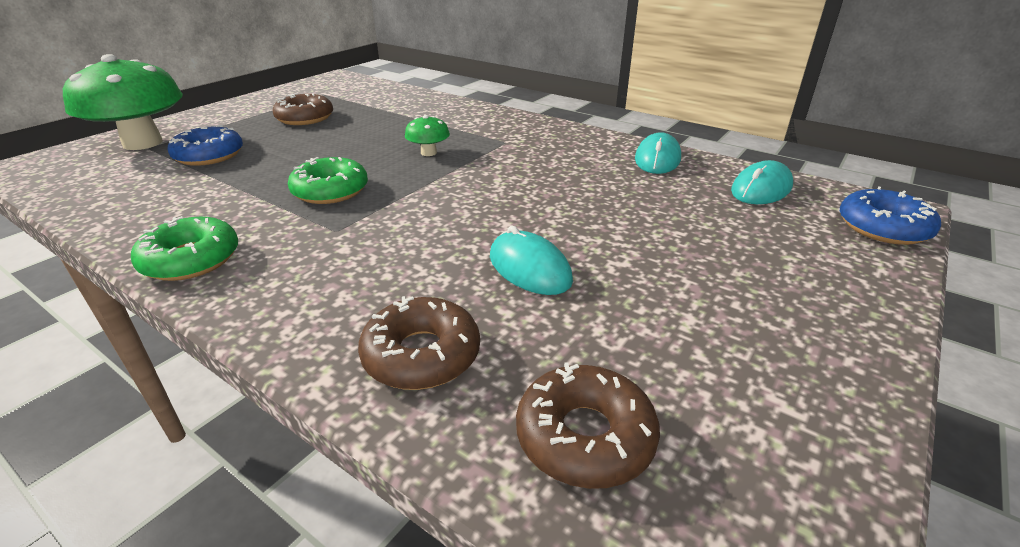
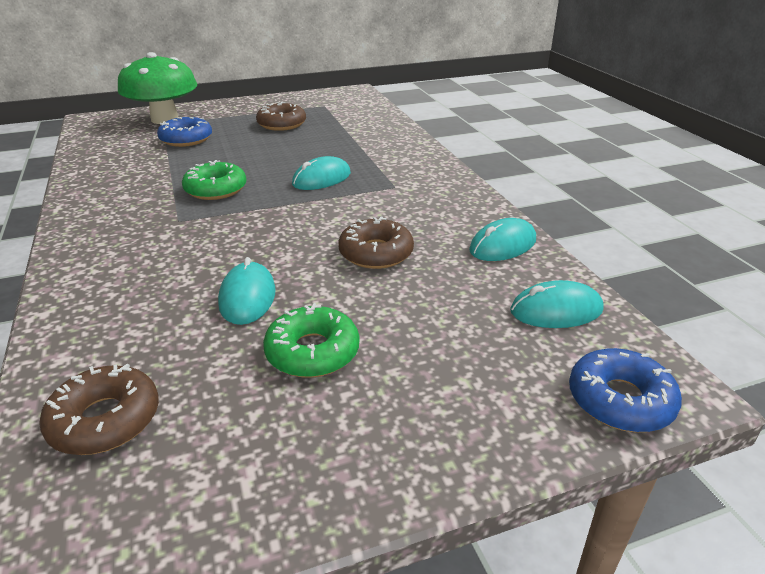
camera: 35 degrees right, 0 degrees up
(191, 260) = (84, 211): green donut -> green donut (312, 352)
(421, 355) = (103, 324): brown donut -> brown donut (376, 253)
(428, 153) = (321, 179): green mushroom -> turquoise mouse

